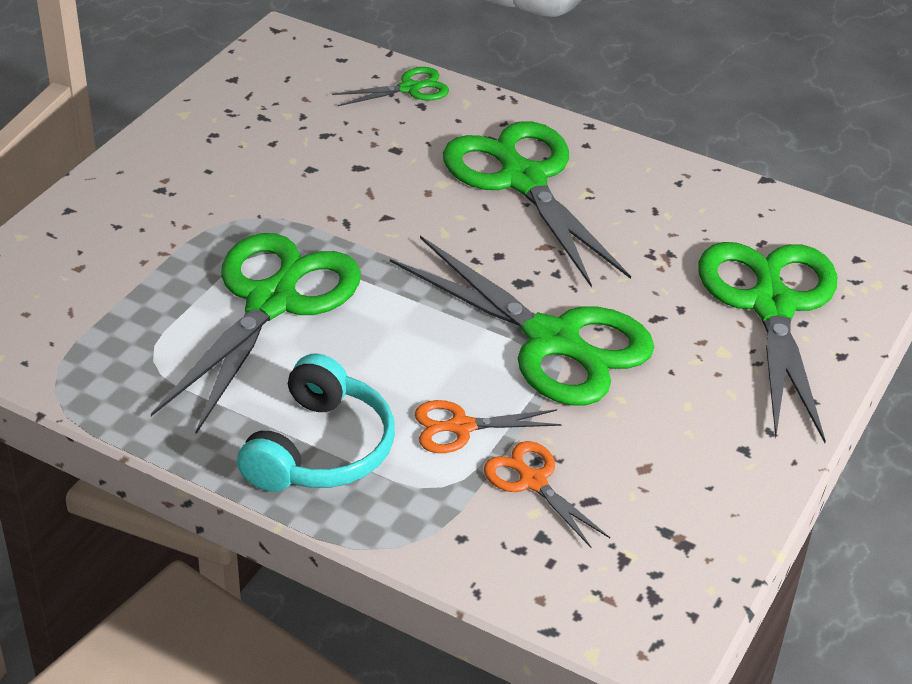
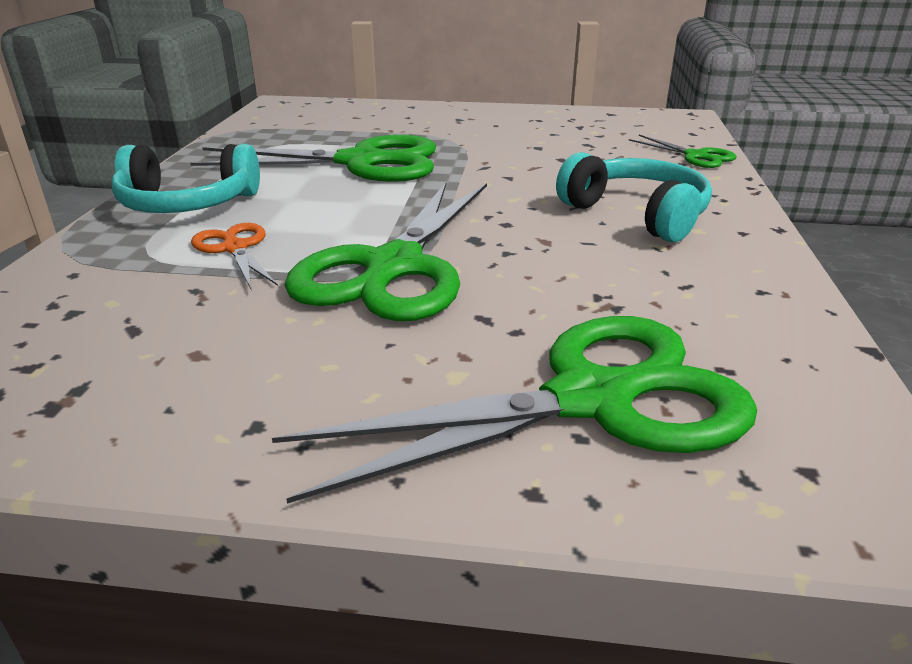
camera: 70 degrees right, 10 degrees down
(523, 179) = (637, 214): green scissors -> turquoise headphones
(532, 481) = (161, 293): orange scissors -> none

